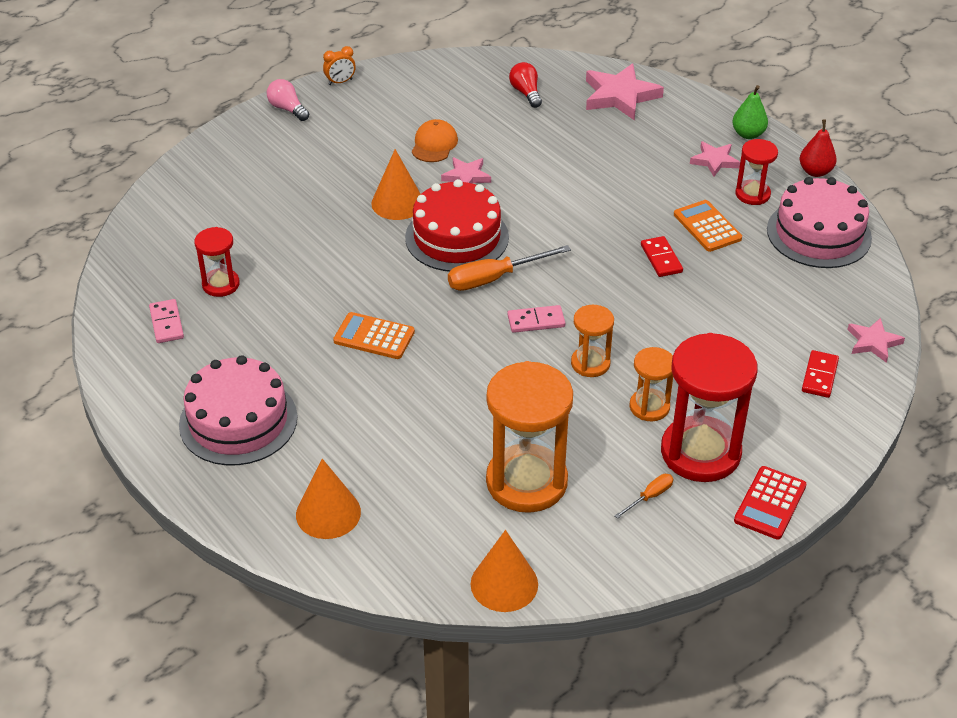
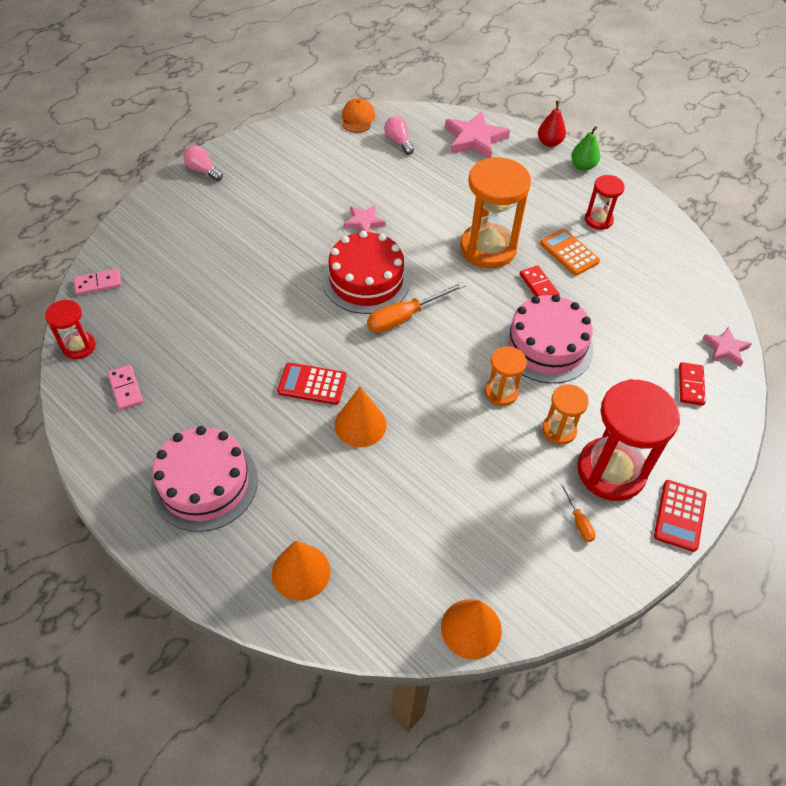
camera: 10 degrees left, 10 degrees up
(221, 284) = (169, 345): red hourglass -> red hourglass (79, 346)
(340, 82) = (243, 142): orange clock -> none
(374, 337) = (312, 384): orange calculator -> red calculator
(397, 203) = (310, 252): orange cone -> orange cone (360, 424)
(434, 144) = (332, 194): orange cap -> orange cap (357, 118)
(526, 93) = (398, 142): red light bulb -> pink light bulb
(526, 482) = (470, 518): orange hourglass -> orange hourglass (488, 248)
(536, 321) = (447, 355): pink domino -> pink domino (98, 283)
(649, 497) = (578, 521): orange screwdriver -> orange screwdriver turned 120 degrees clockwise
(714, 161) = (562, 192): pink star -> none
(815, 171) = (642, 195): red pear -> red pear (549, 143)
(818, 233) = (658, 251): pink cake -> pink cake (546, 345)

